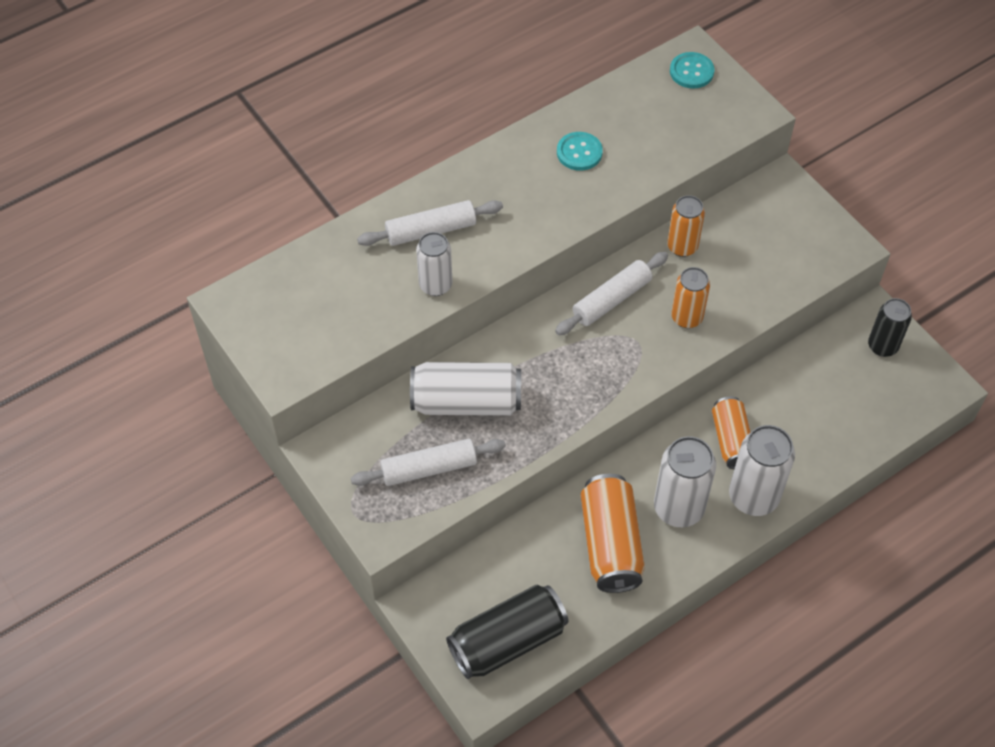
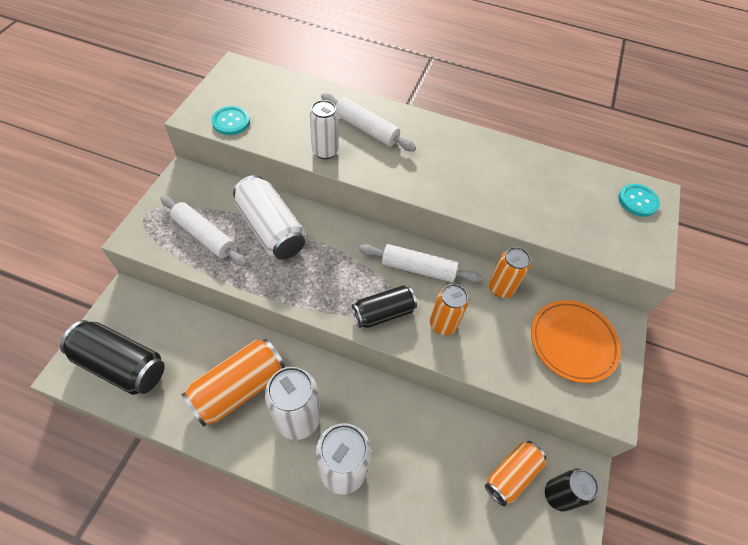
camera: 50 degrees right, 0 degrees up
(579, 152) = (502, 173): turquoise button -> turquoise button (231, 122)
(640, 358) = (383, 313): none -> black can
(731, 440) = (382, 423): orange can -> orange can (511, 475)
(775, 230) = (572, 342): none -> orange plate

